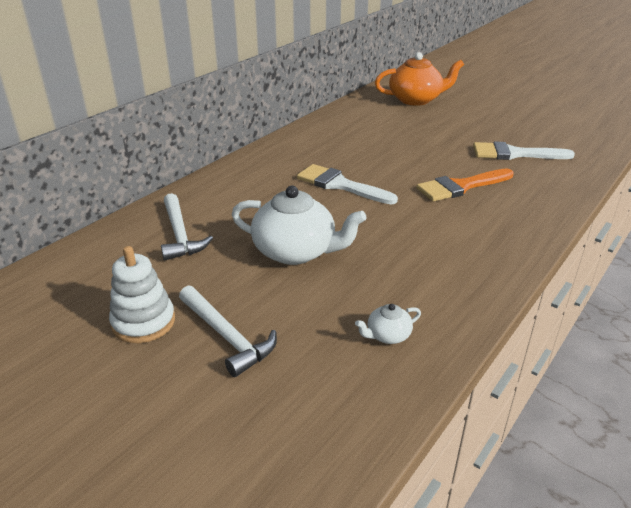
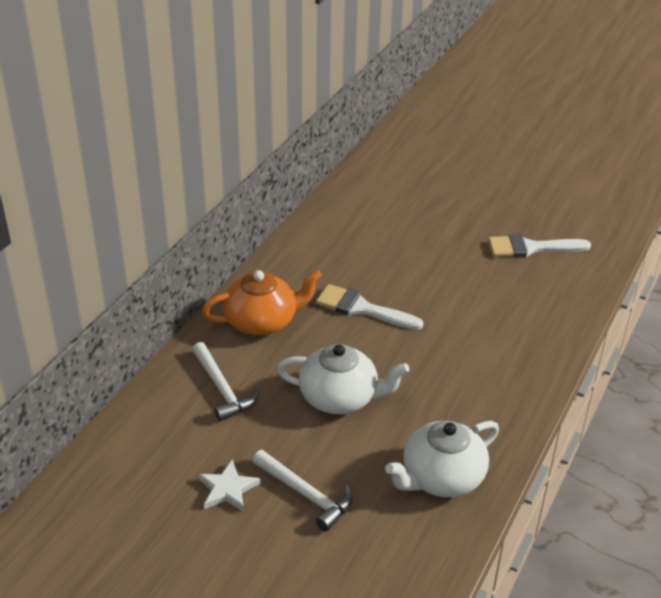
camera: 10 degrees left, 5 degrees up
(143, 322) = (227, 489): white stacking toy -> white star
(387, 335) = (441, 477): white teapot -> white teapot, size x2.21
(416, 100) = (417, 170): orange teapot -> orange teapot (262, 321)
(460, 187) = (482, 300): orange brush -> none

